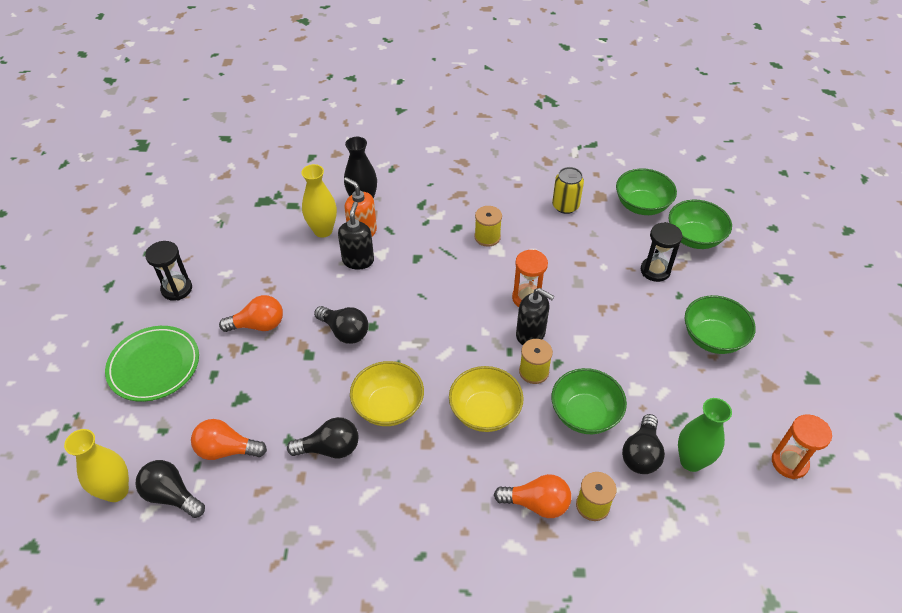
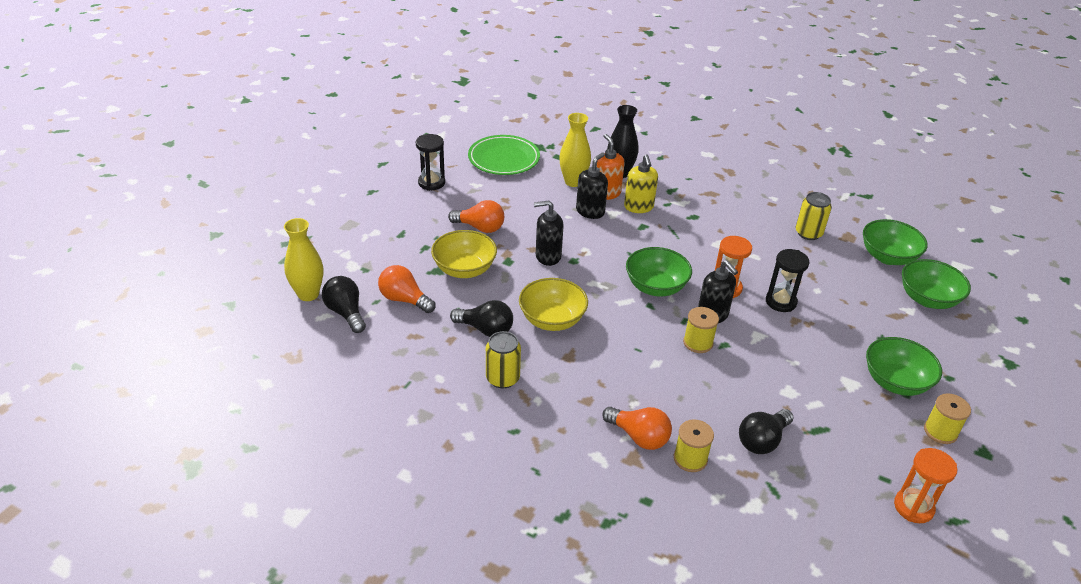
camera: 25 degrees right, 10 degrees down
(154, 366) = (384, 226): green plate -> green plate (504, 159)
(345, 332) = (548, 256): black light bulb -> black soap dispenser
(377, 499) = (502, 378): none -> yellow can
(401, 236) = (638, 207): none -> yellow soap dispenser
(485, 412) = (634, 354): yellow bowl -> yellow bowl (464, 269)
(487, 237) = (717, 232): yellow spool -> yellow spool (940, 431)
(585, 414) = (726, 391): green bowl -> green bowl (655, 287)
(655, 270) = (868, 310): black hourglass -> black hourglass (781, 302)
(691, 461) = (809, 465): green vase -> none

